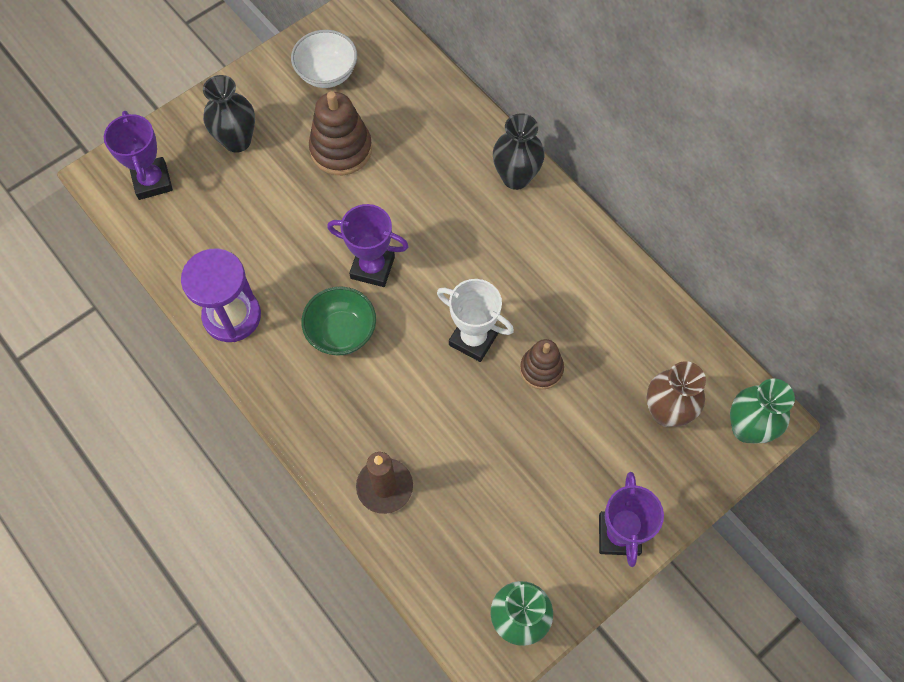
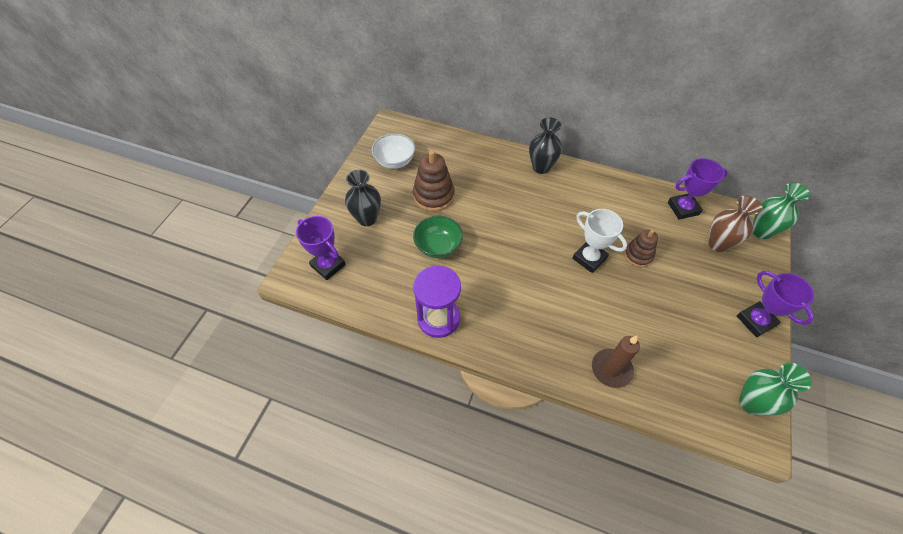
camera: 30 degrees left, 10 degrees down
(341, 332) = (513, 293): green bowl -> green bowl (438, 247)
(372, 267) = (502, 249): purple trophy -> purple trophy (683, 208)
(473, 339) = (589, 258): white trophy -> white trophy turned 45 degrees clockwise

